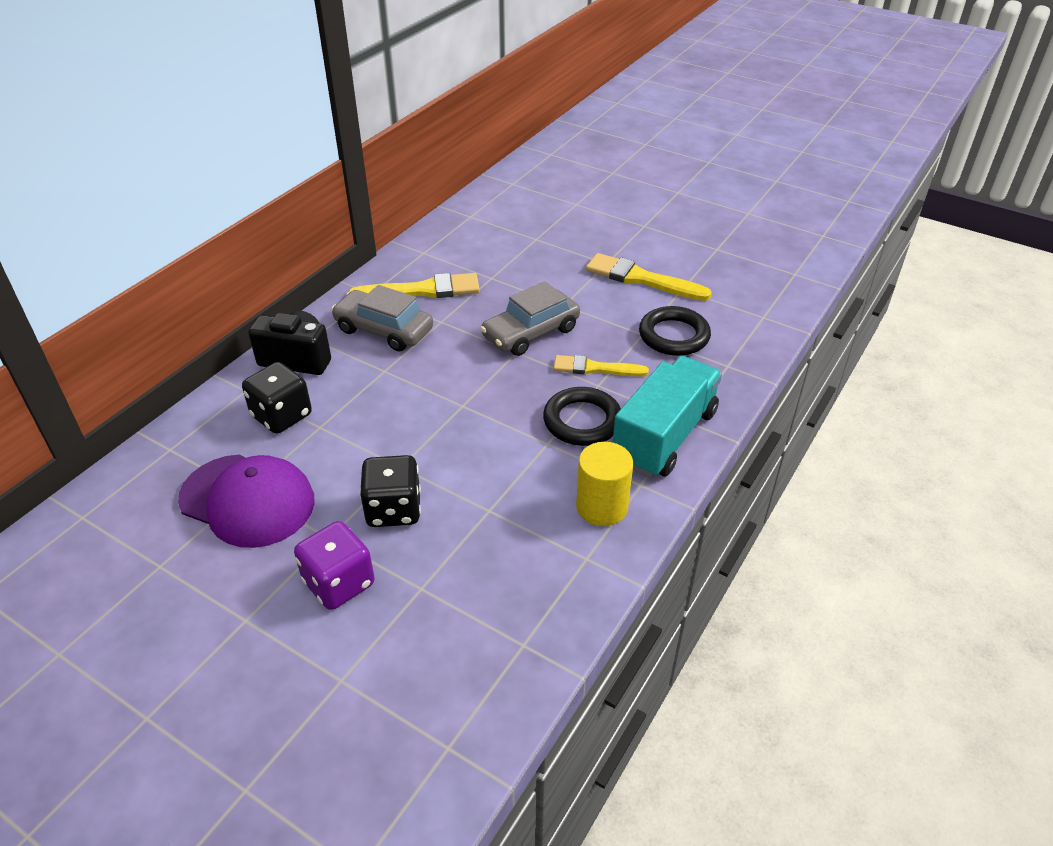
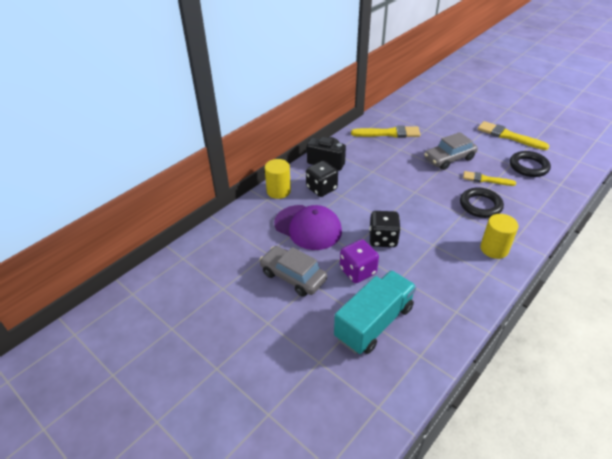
camera: 10 degrees right, 0 degrees up
(195, 429) = (278, 191): none -> yellow cylinder
(384, 330) = (370, 151): grey car -> grey car (293, 276)
(664, 436) = (526, 217): turquoise truck -> turquoise truck (374, 323)

